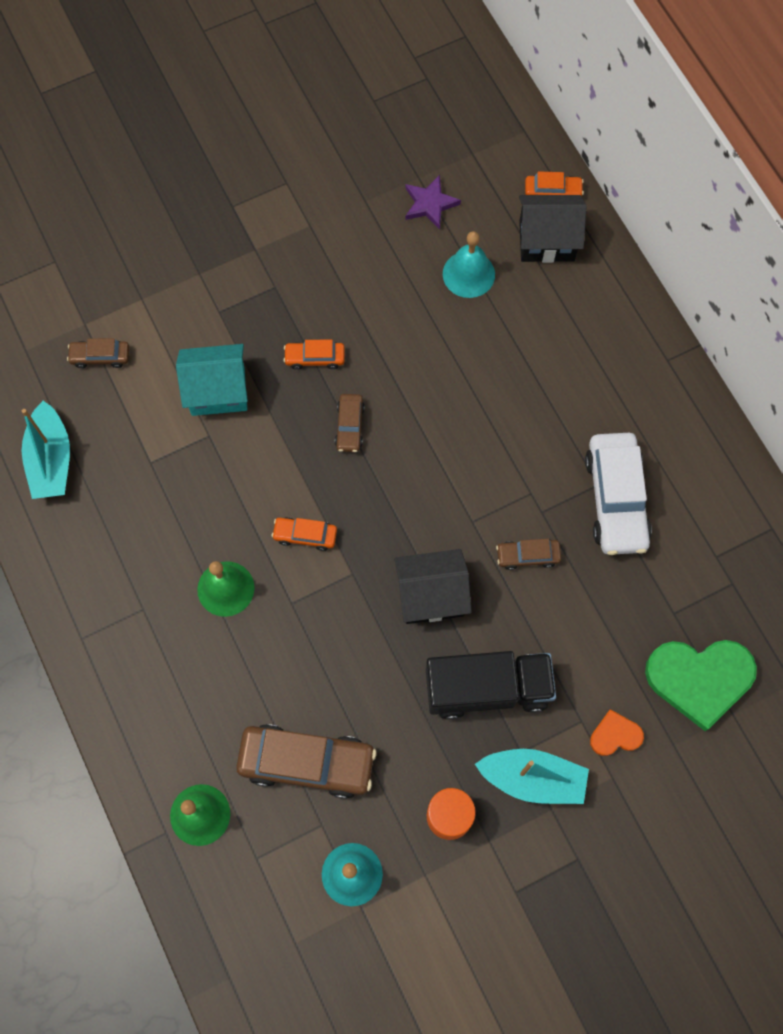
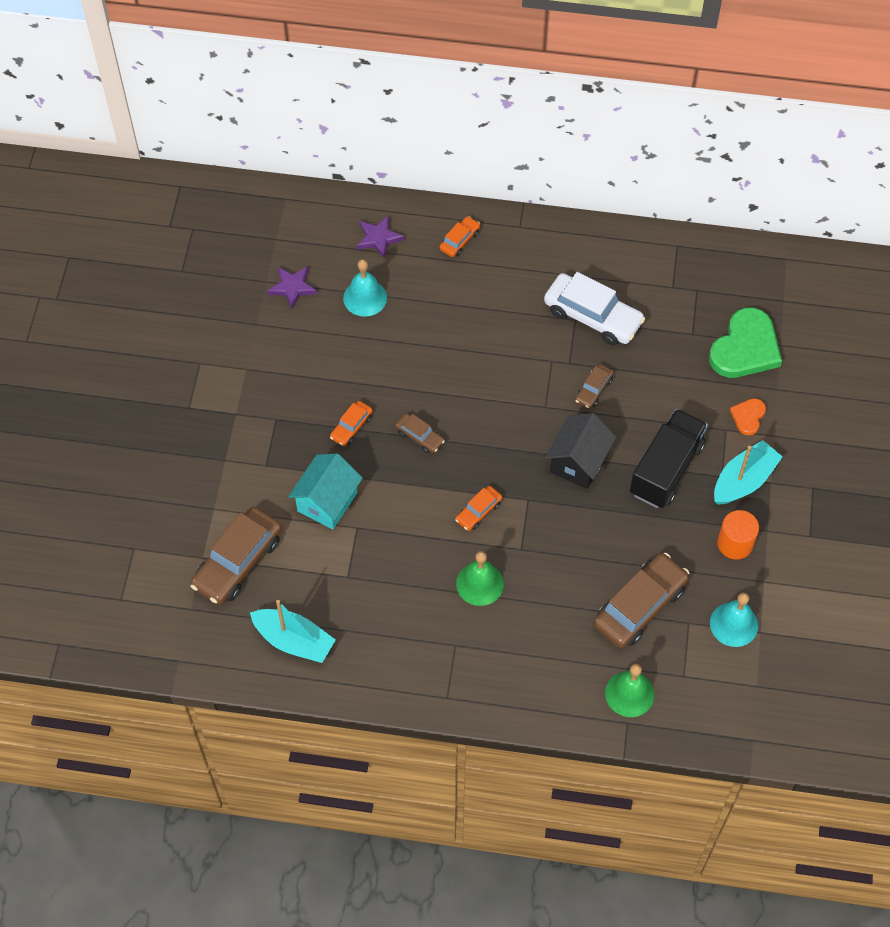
camera: 55 degrees left, 10 degrees down
(100, 357) = (238, 562): brown car -> brown car, size x2.01
(546, 241) = (378, 238): black house -> purple star
(552, 192) = (345, 212): orange car -> orange car (459, 240)

